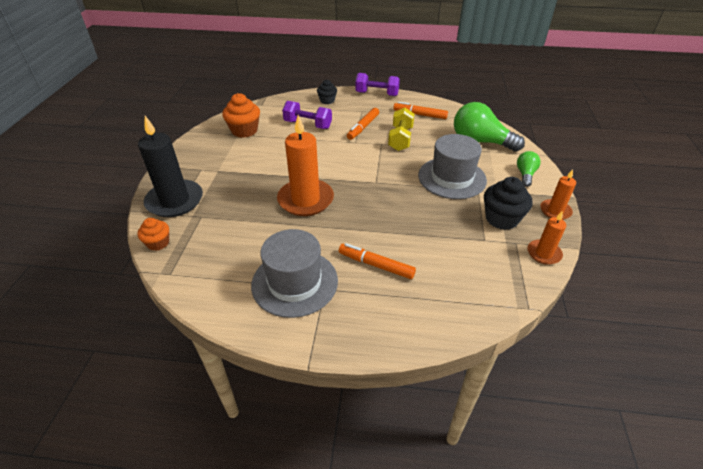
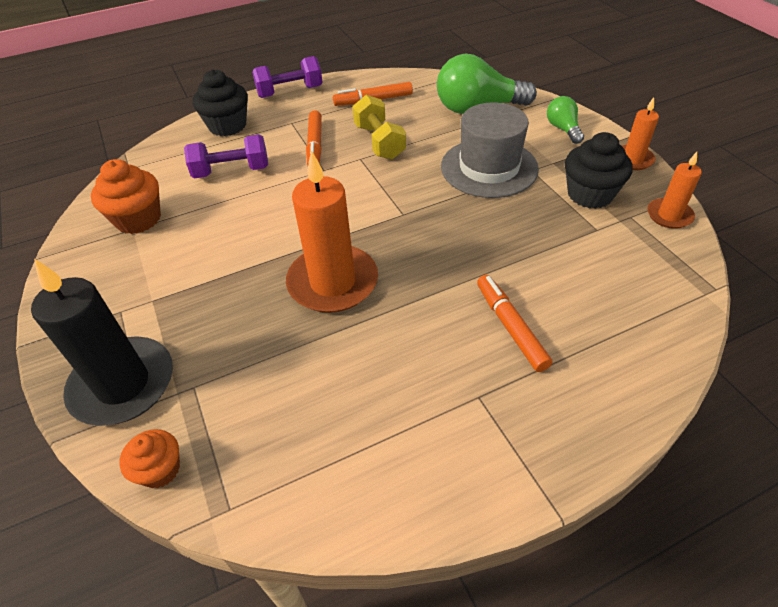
camera: 30 degrees left, 5 degrees up
(294, 282) = (432, 410): grey hat -> none
(327, 100) = (227, 126): black cupcake -> black cupcake, size x1.63
(376, 265) = (510, 327): orange marker -> orange marker turned 75 degrees clockwise

